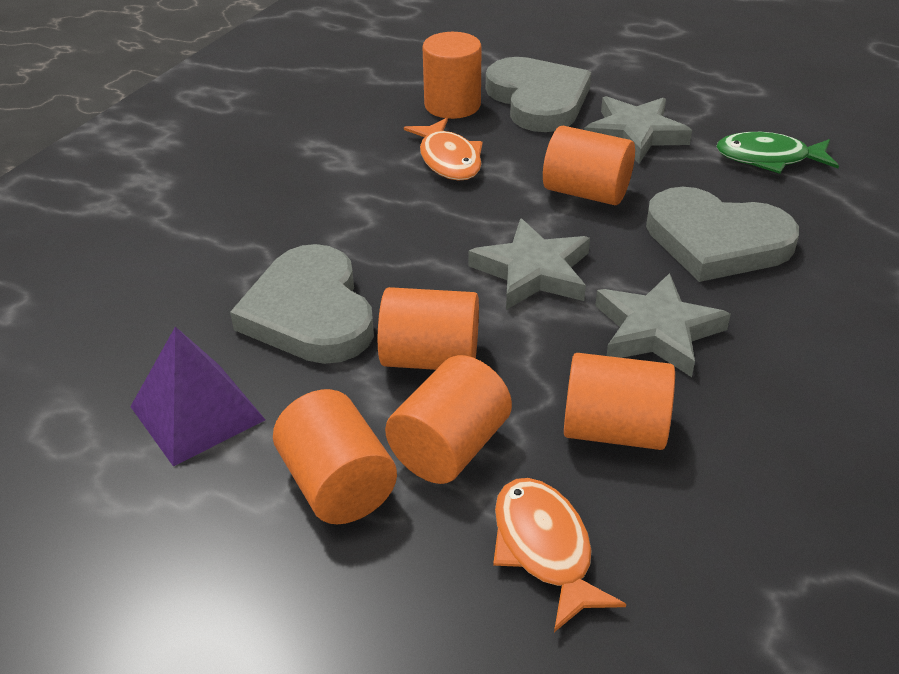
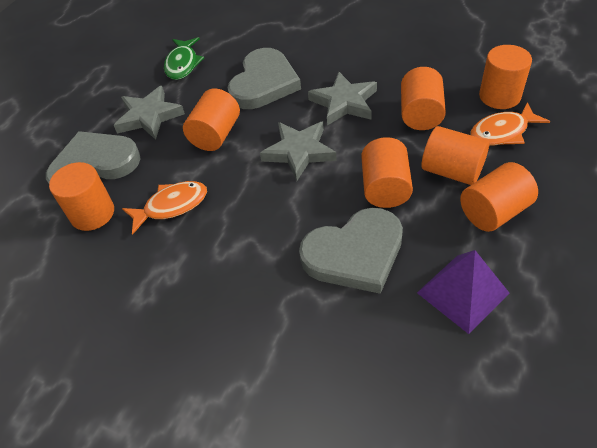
camera: 90 degrees left, 10 degrees up
(666, 573) = (499, 96): none -> orange cylinder

